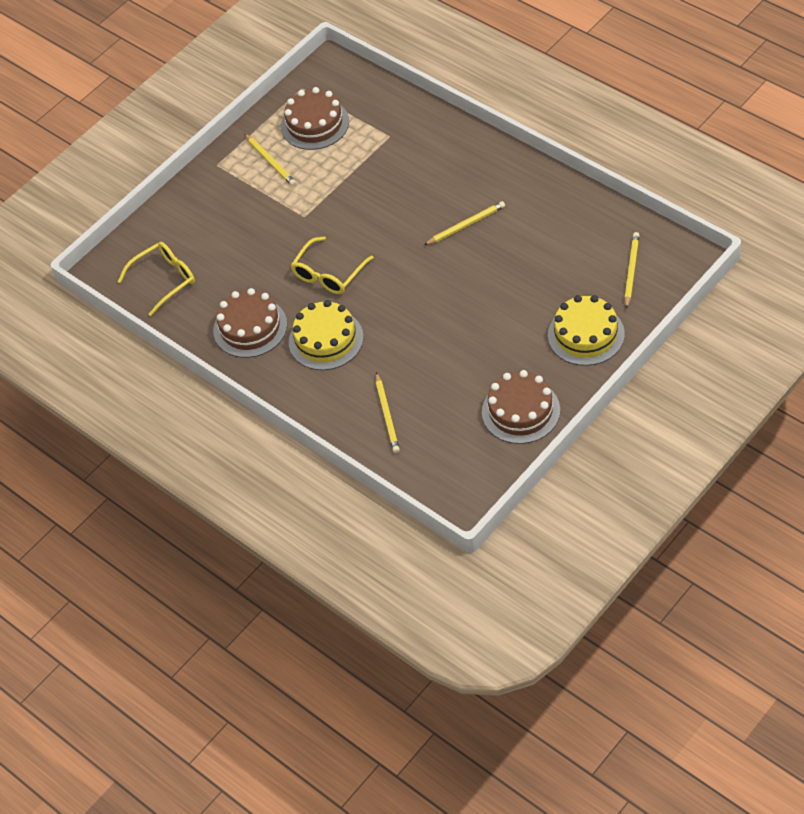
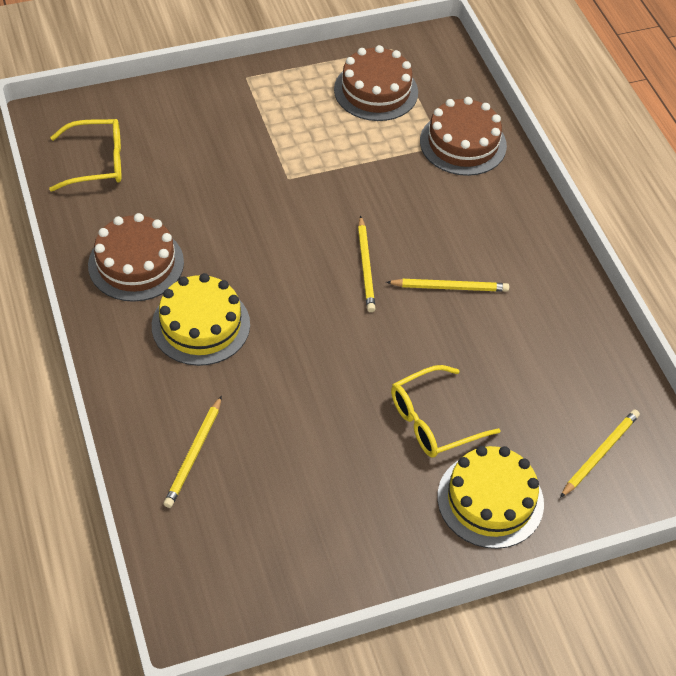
camera: 20 degrees right, 0 degrees up
(270, 161) = (301, 103): yellow pencil -> yellow pencil (366, 266)
(328, 274) = (262, 254): yellow glasses -> yellow glasses (433, 421)
(520, 411) = (344, 548): brown cake -> brown cake (463, 143)

